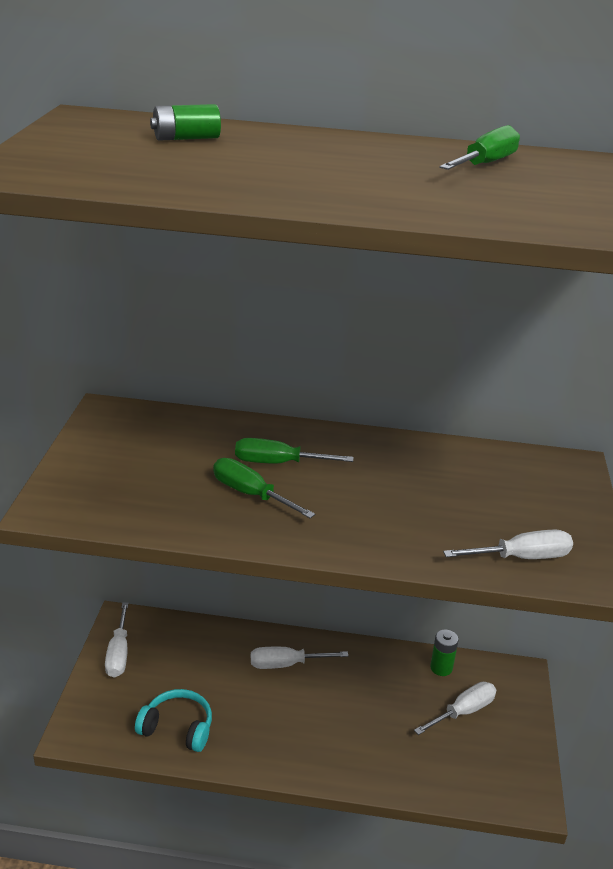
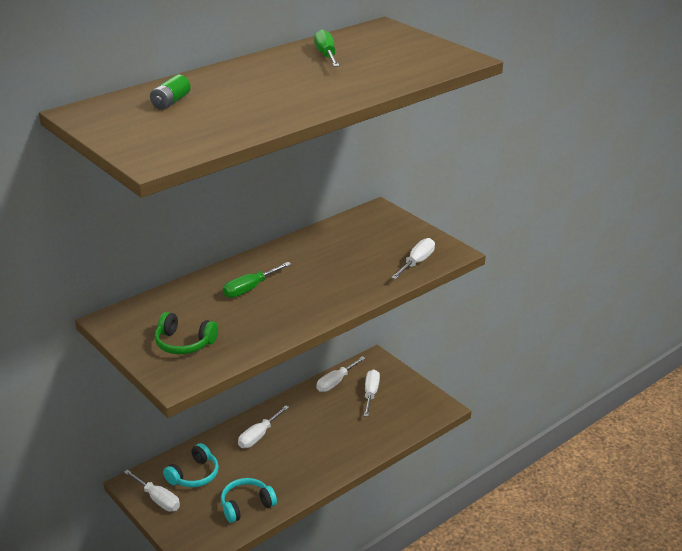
camera: 45 degrees left, 0 degrees up
(123, 476) = (184, 343): none -> green headphones
(178, 656) = (194, 475): none -> turquoise headphones
(251, 494) = (263, 310): green screwdriver -> none
(441, 668) = (336, 382): green battery -> white screwdriver

